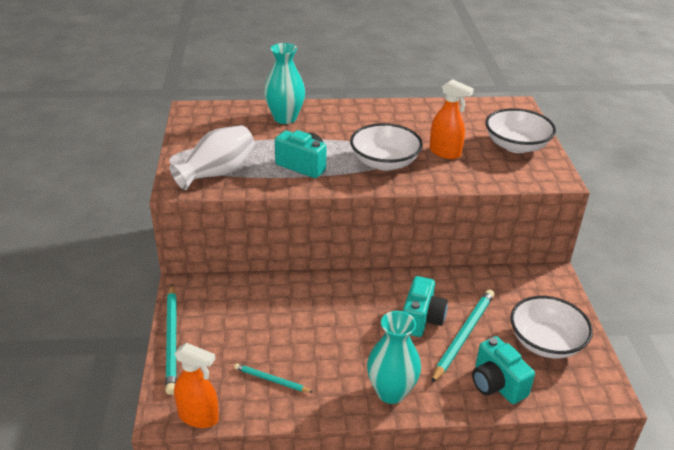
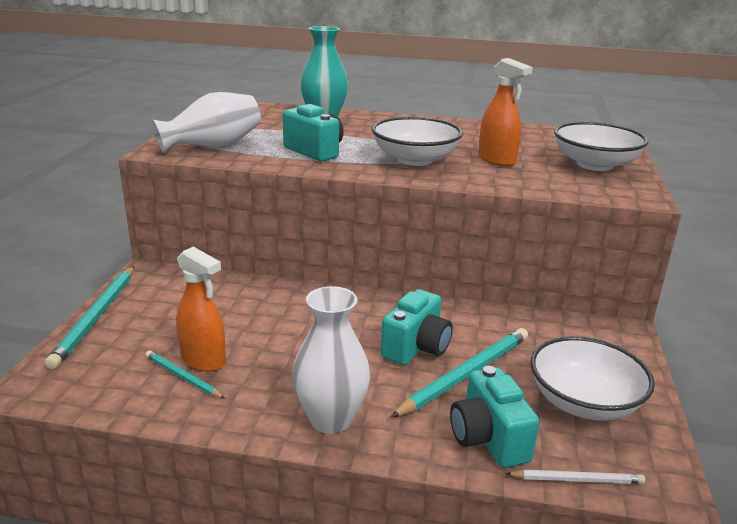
camera: 15 degrees right, 10 degrees down
(199, 417) = (66, 398): orange spray bottle -> orange spray bottle (203, 360)
(391, 392) = (330, 419): turquoise vase -> white vase
(558, 402) = (577, 479): none -> white pencil

